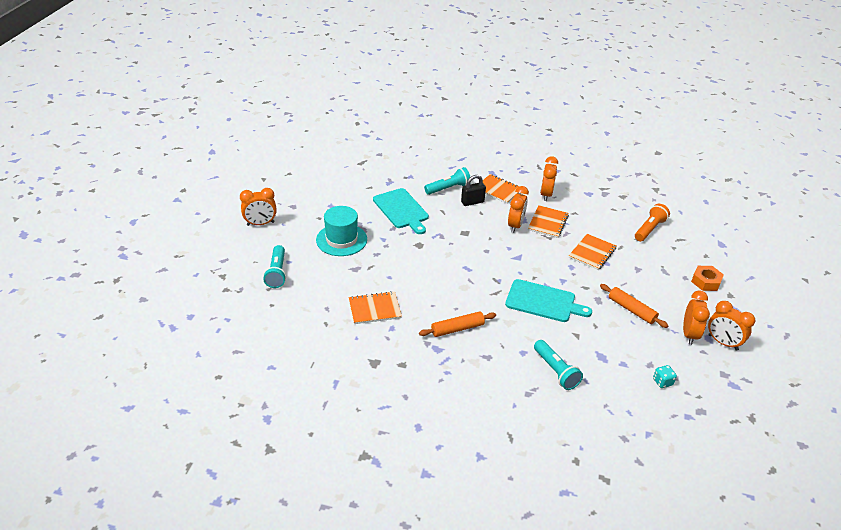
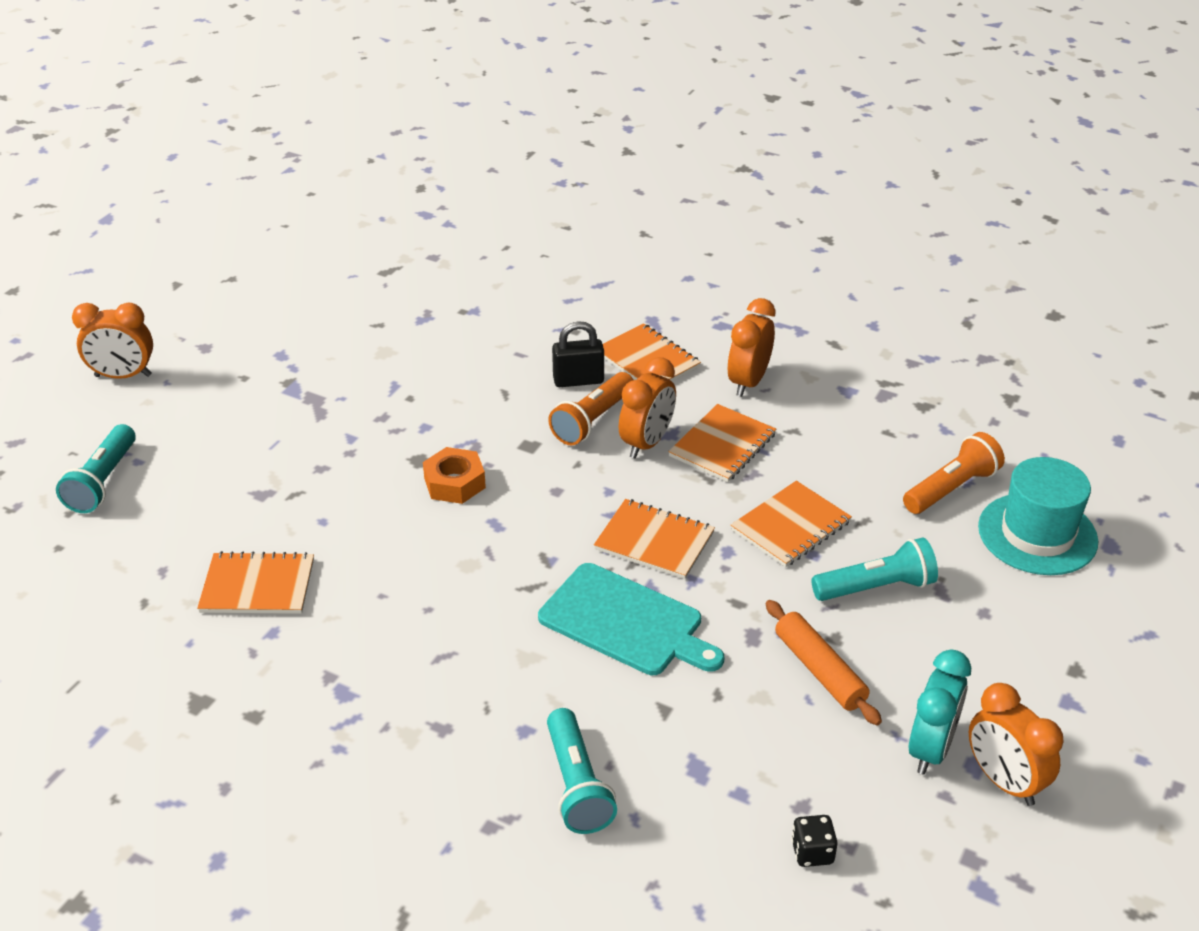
camera: 15 degrees right, 0 degrees up
(341, 240) = (265, 429): turquoise hat -> turquoise hat (1037, 534)
(401, 210) = (420, 380): turquoise cutting board -> none
(448, 188) = (541, 345): turquoise flashlight -> turquoise flashlight (876, 587)
(457, 329) = (408, 655): orange rolling pin -> none
(487, 219) = (592, 420): none -> orange flashlight
(538, 266) = (654, 541): none -> orange notebook
(662, 382) = (812, 852): turquoise dice -> black dice
(689, 334) = (930, 749): orange clock -> turquoise clock
(705, 281) = (1030, 629): orange nut -> orange nut (454, 483)

